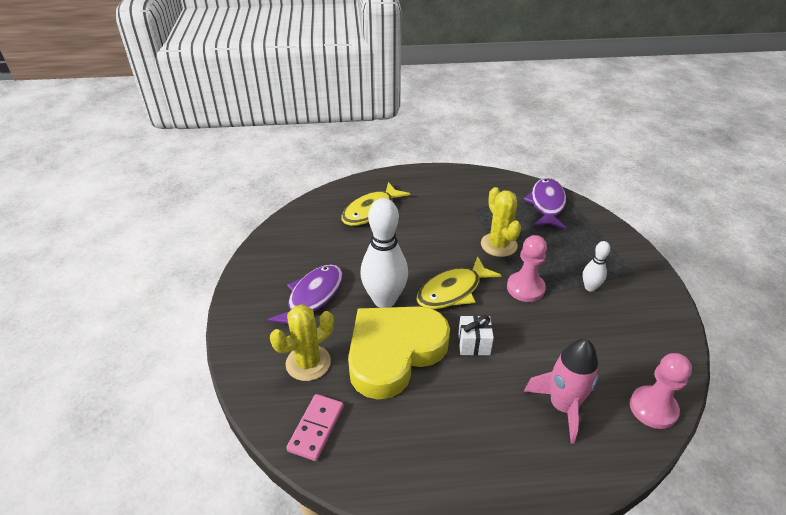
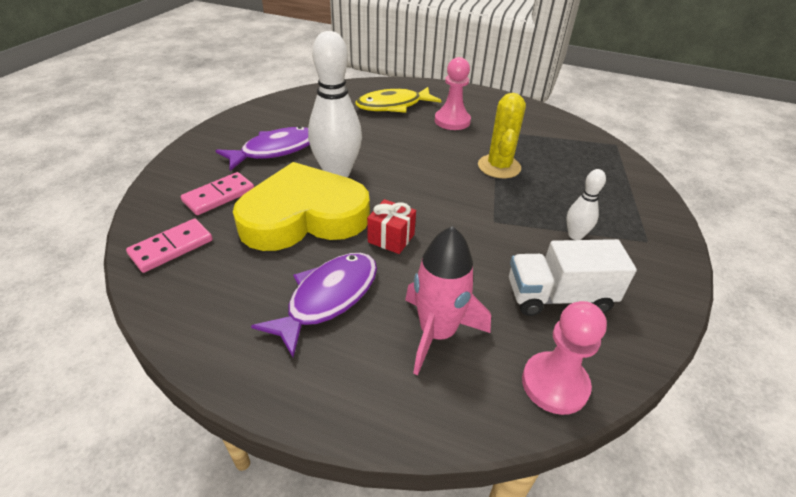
camera: 25 degrees right, 0 degrees up
(308, 363) = (219, 196): yellow cactus -> pink domino
(453, 291) = (412, 188): yellow fish -> none
(474, 344) = (391, 238): white gift -> red gift
(525, 288) = (495, 211): pink pawn -> pink pawn (452, 121)
(546, 204) = (587, 149): purple fish -> purple fish (328, 298)
(613, 343) = (558, 297): none -> white truck

